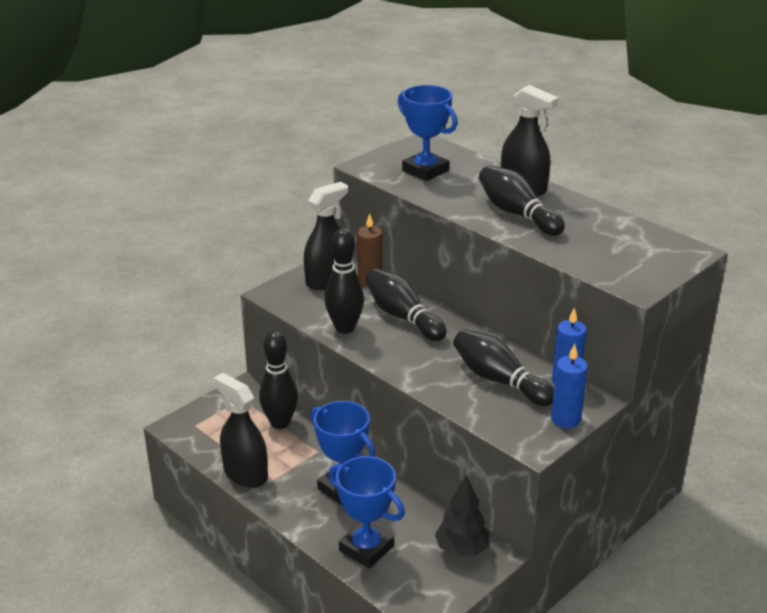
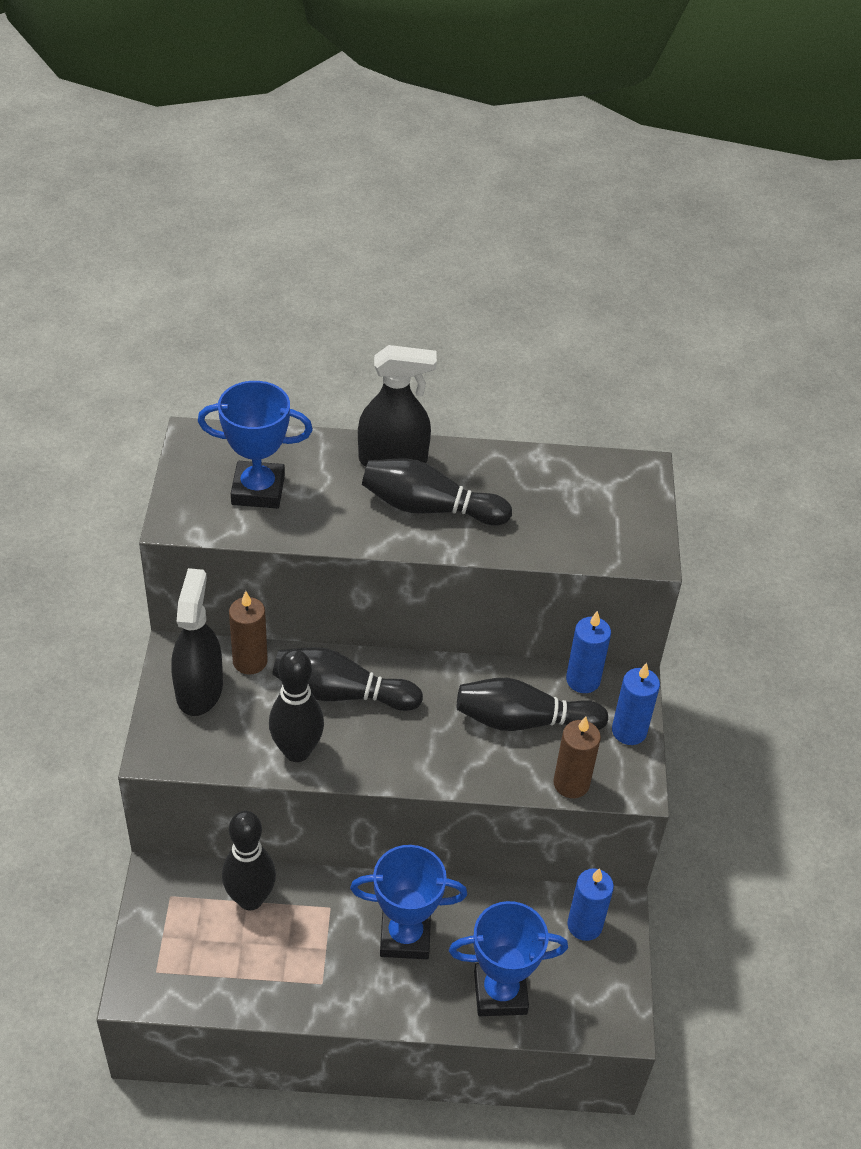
camera: 45 degrees left, 15 degrees up
(245, 473) = (285, 994): black spray bottle -> none
(462, 550) = (584, 925): black tree -> blue candle
(491, 423) = (571, 783): none -> brown candle

